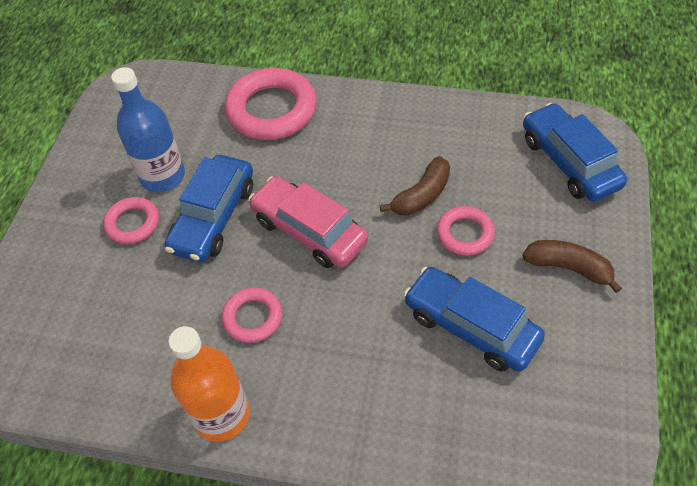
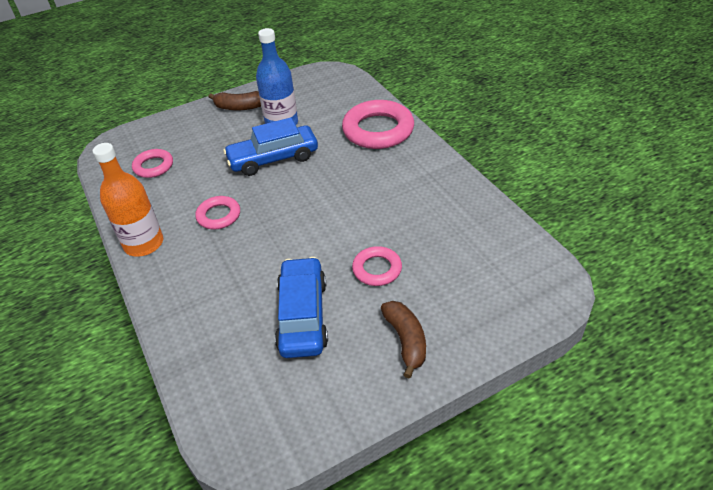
camera: 50 degrees right, 10 degrees down
(133, 223) = (239, 134): pink ring -> pink ring (153, 166)
(309, 231) = (303, 200): pink car -> none
(421, 195) = (386, 230): brown banana -> brown banana (239, 107)
(569, 162) = (507, 287): blue car -> none

